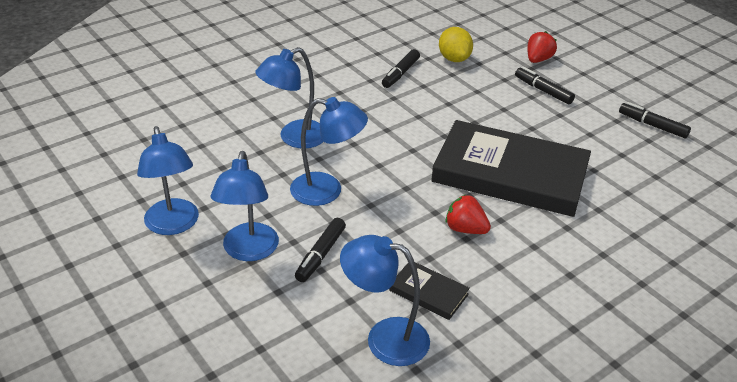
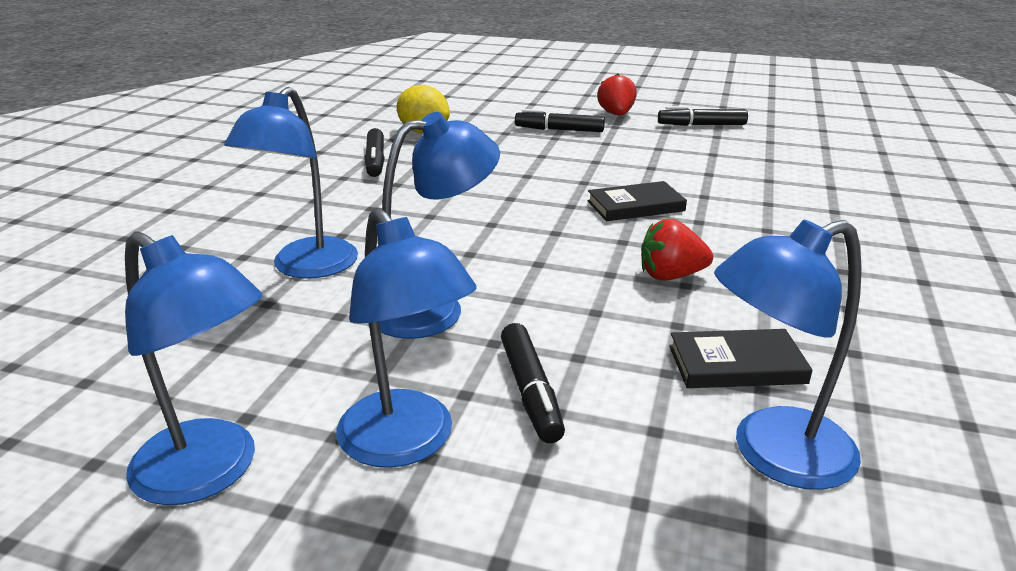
camera: 35 degrees left, 10 degrees down
(510, 174) = (635, 206): black book -> black book, size x0.41
(538, 59) = (517, 109): red strawberry -> red strawberry (616, 114)

